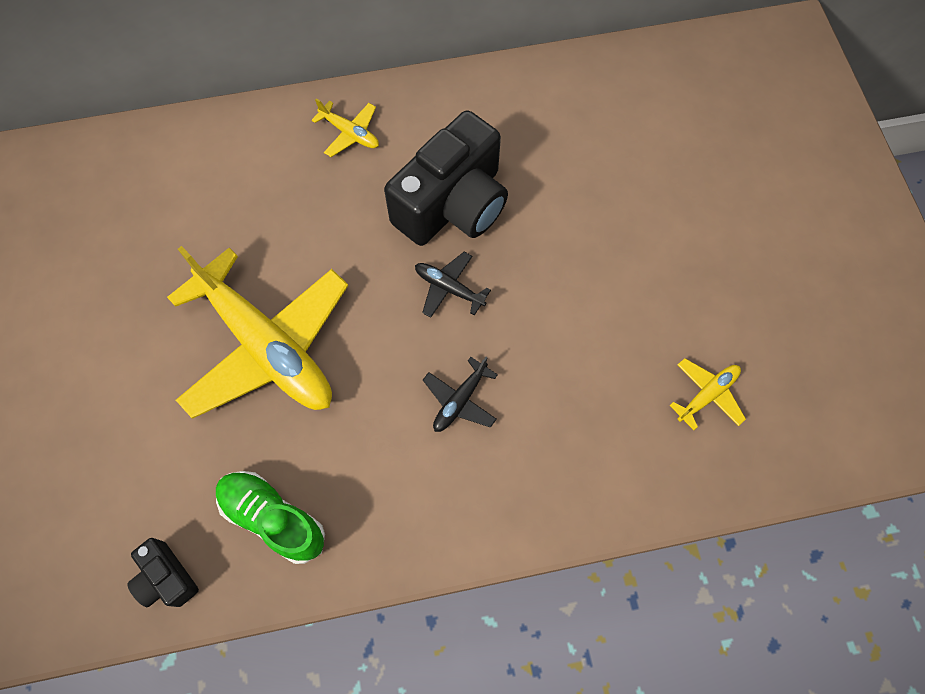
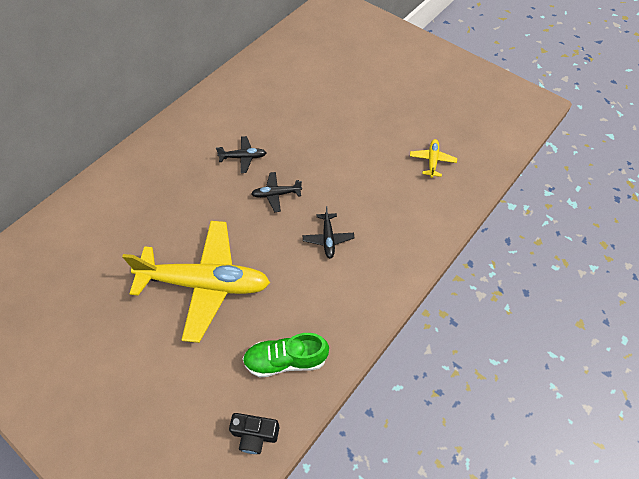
camera: 40 degrees left, 10 degrees down
(350, 133) = (158, 158): yellow plane -> none
(453, 204) = (243, 157): black camera -> black plane

